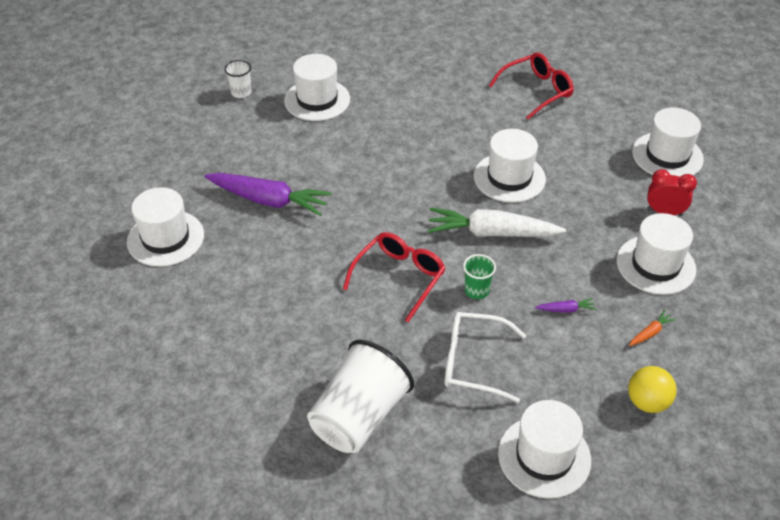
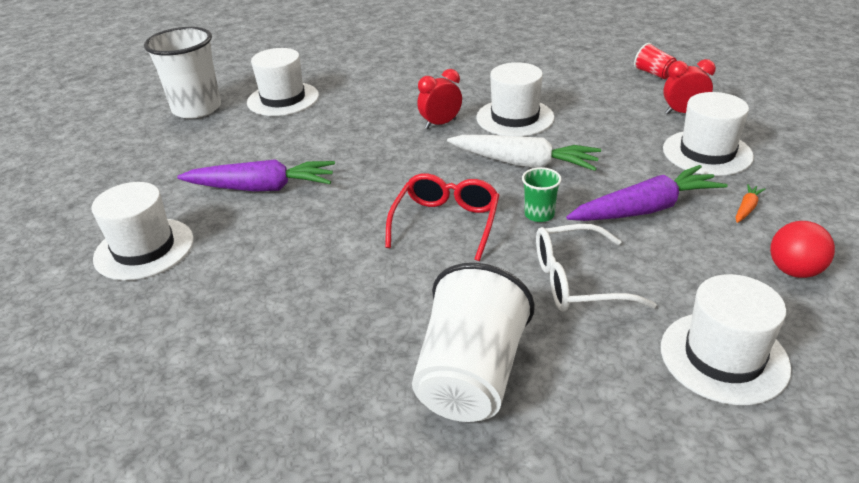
camera: 15 degrees left, 10 degrees down
(241, 92) = (197, 108): white cup -> white cup, size x2.16
(441, 167) = (440, 124): none -> red clock
(491, 233) = (524, 163): white carrot -> white carrot turned 150 degrees counterclockwise
(536, 91) = (501, 54): red glasses -> none
(566, 309) = (645, 209): purple carrot -> purple carrot, size x2.41
(647, 402) = (794, 271): yellow ball -> red ball
(667, 155) = (654, 73): white hat -> red cup

